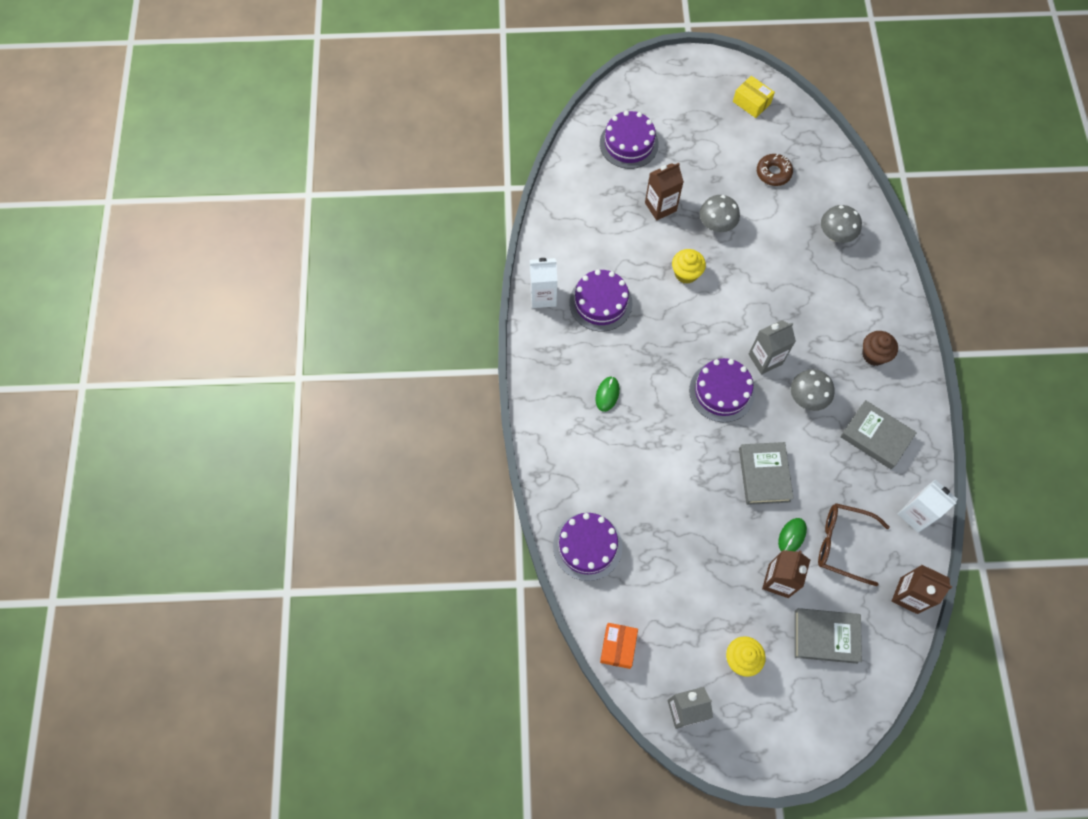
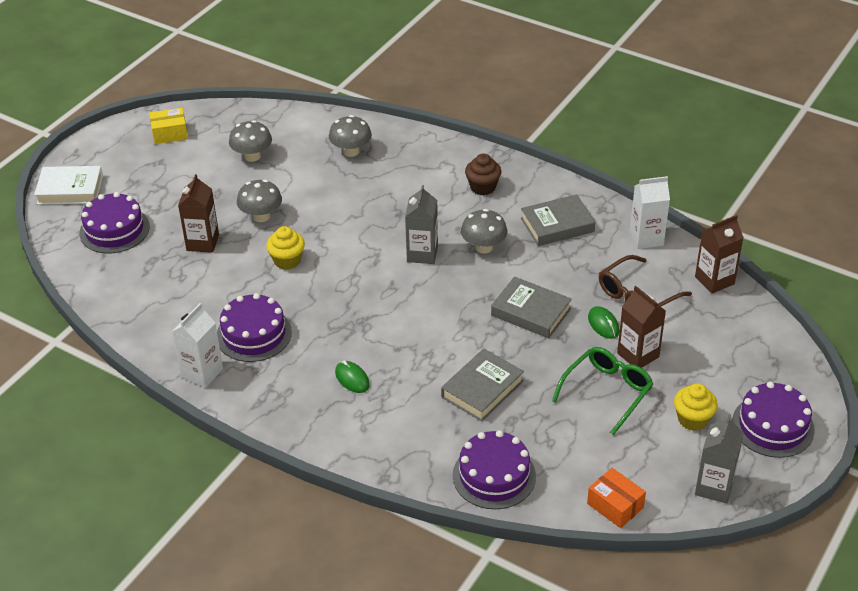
camera: 55 degrees left, 25 degrees down
(644, 87) = (70, 190): none -> white book
(721, 391) = (426, 298): purple cake -> purple cake (772, 426)
(723, 579) = (607, 392): none -> green glasses
(773, 173) = (252, 156): brown donut -> grey mushroom
(825, 636) = (713, 351): grey book -> grey book (482, 389)

